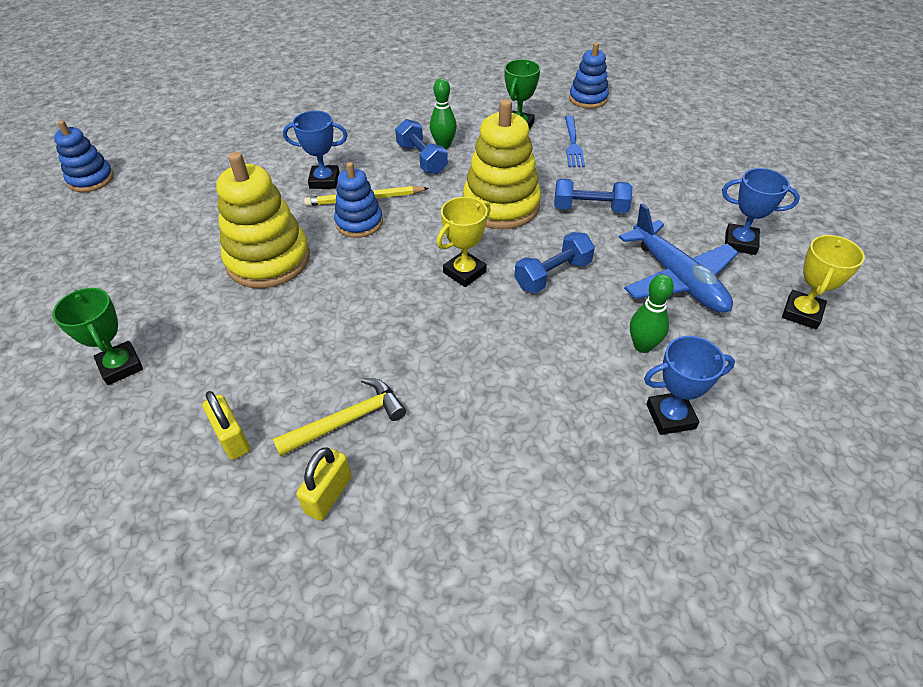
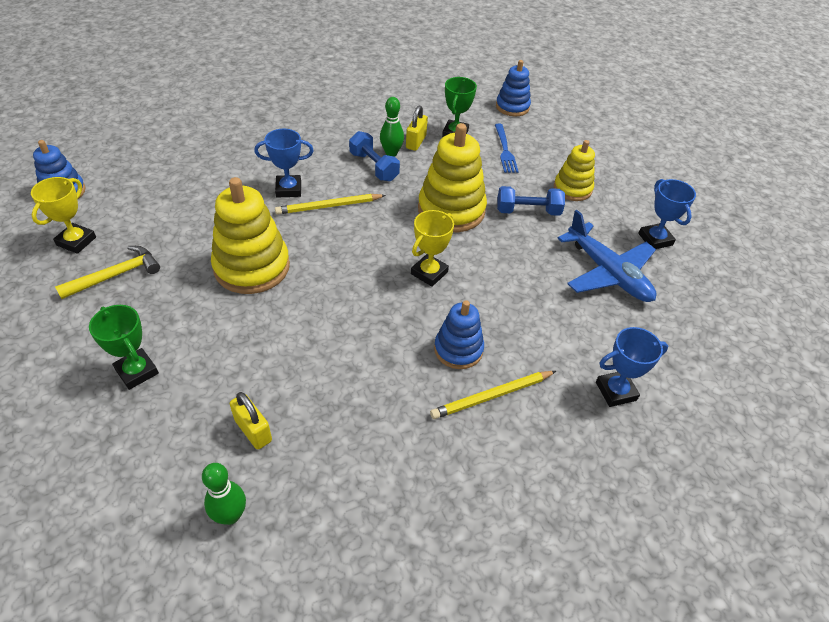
camera: 10 degrees left, 0 degrees up
(328, 494) = (347, 474): yellow padlock -> yellow padlock (416, 142)
(348, 420) = (351, 409): yellow hammer -> yellow hammer (116, 275)
(359, 223) = (328, 229): blue stacking toy -> blue stacking toy (458, 349)
(516, 414) = (492, 396): none -> yellow pencil
(553, 275) = (505, 273): blue dumbbell -> none
(642, 346) = (586, 332): green bowling pin -> green bowling pin (230, 515)
(646, 185) = (572, 189): none -> yellow stacking toy
(740, 243) = (655, 239): blue trophy -> blue trophy turned 60 degrees clockwise
(801, 313) = (709, 299): yellow trophy -> yellow trophy (76, 241)

